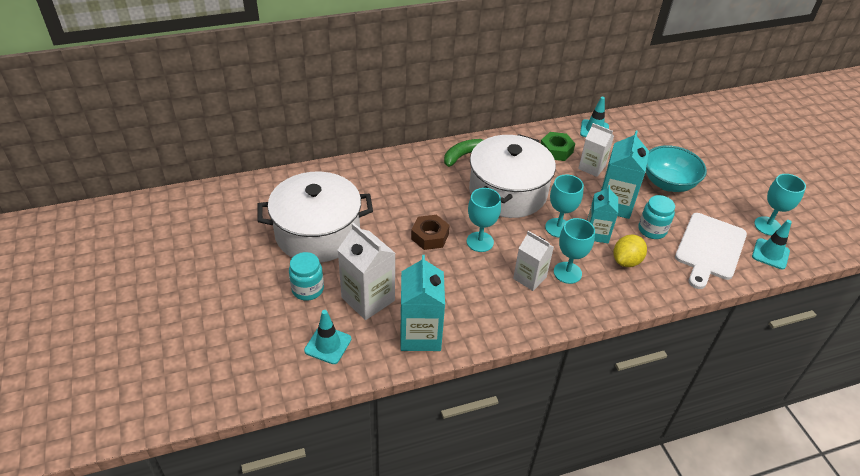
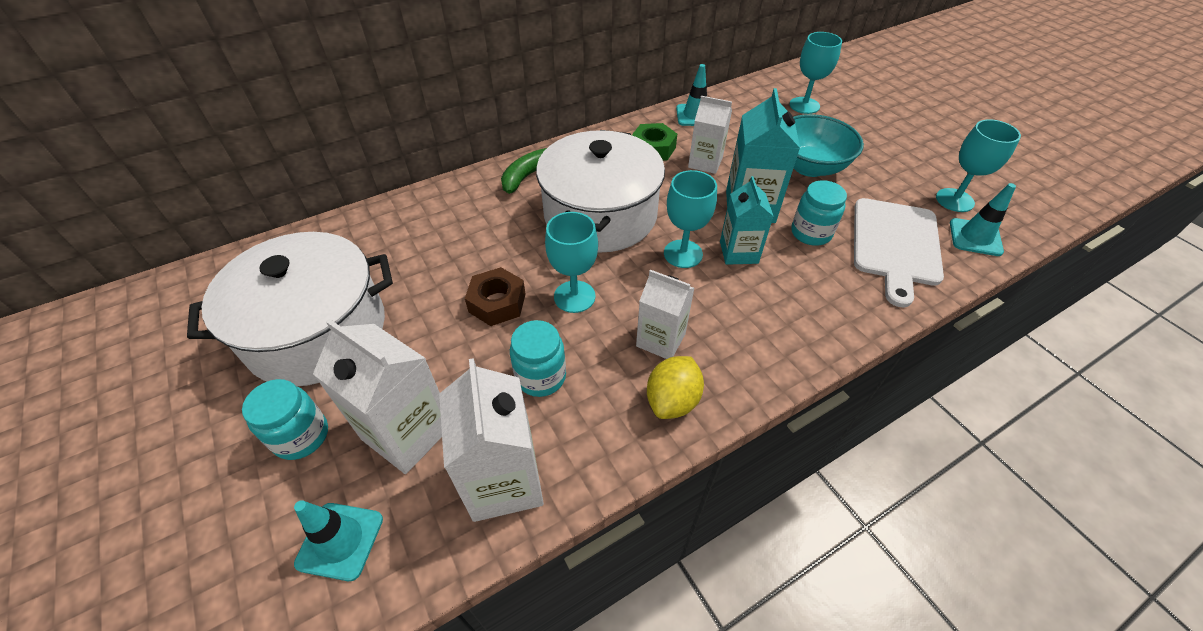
camera: 10 degrees left, 5 degrees up
(420, 334) = (504, 481): turquoise carton -> white carton
(450, 284) = (541, 377): none -> turquoise jar
(567, 273) = (714, 320): turquoise goblet -> turquoise goblet (804, 105)
(626, 261) = (791, 285): yellow lemon -> yellow lemon (672, 400)

